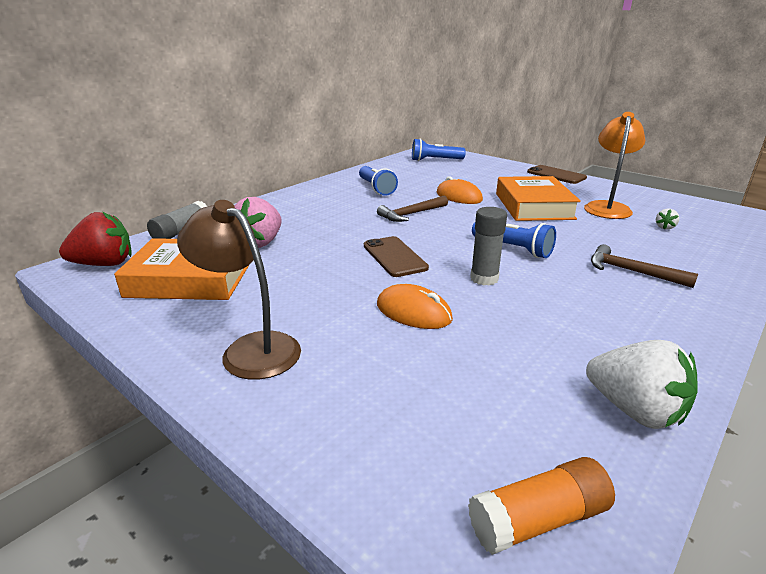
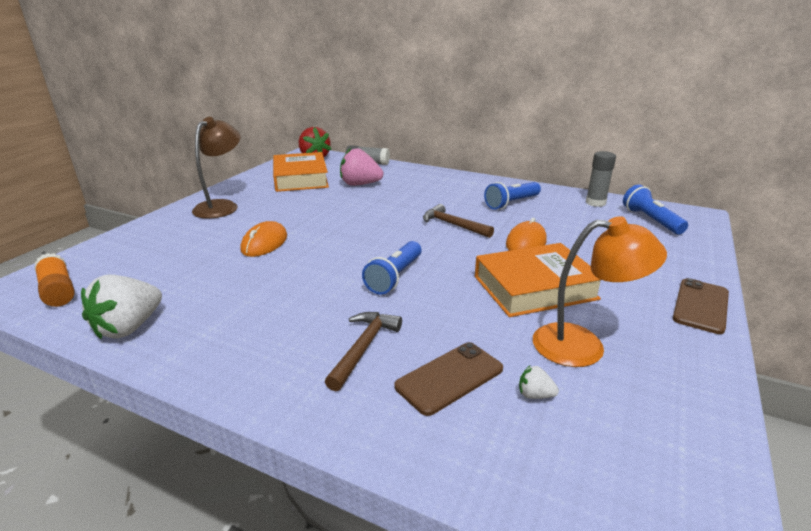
camera: 75 degrees right, 0 degrees up
(394, 257) = (354, 228): brown phone -> brown phone (449, 378)
(484, 278) = (324, 265): grey glue stick -> grey glue stick (595, 203)

